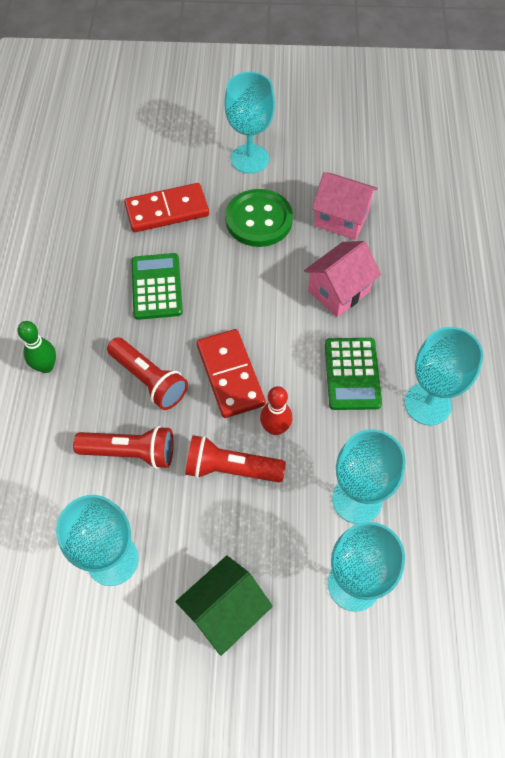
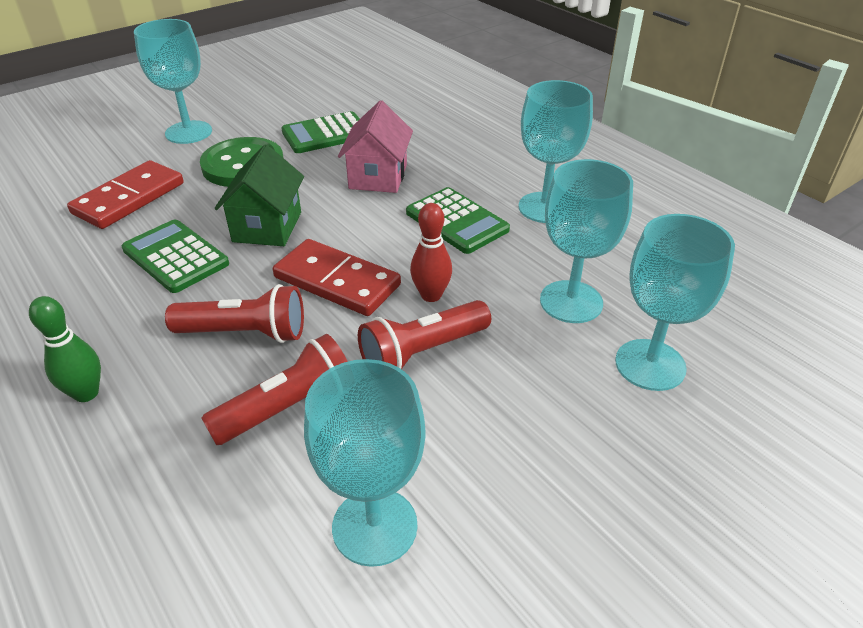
camera: 40 degrees left, 20 degrees down
(225, 611) = (562, 478): green house -> green house (267, 227)
(341, 219) = (326, 134): pink house -> green calculator

